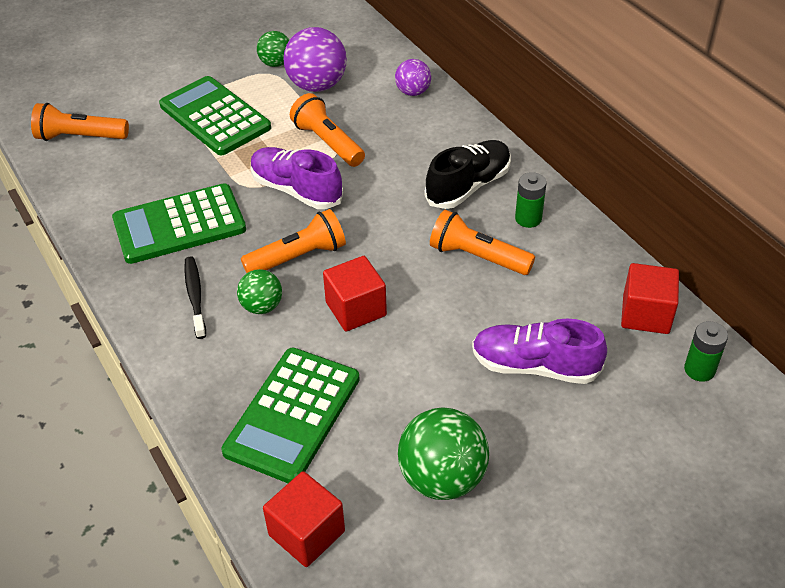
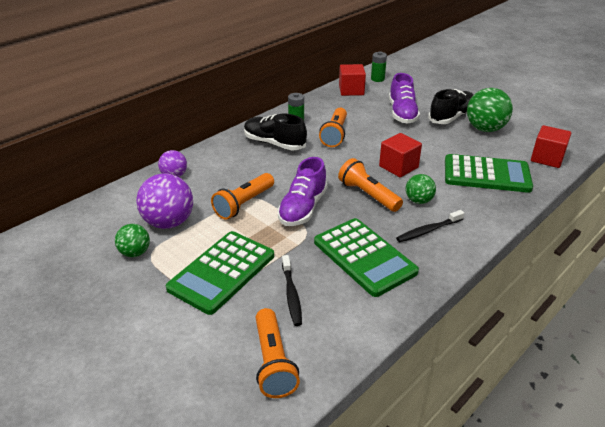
camera: 105 degrees left, 10 degrees down
(154, 159) = (291, 294): none -> black toothbrush
(503, 440) = (451, 117): none -> black shoe

